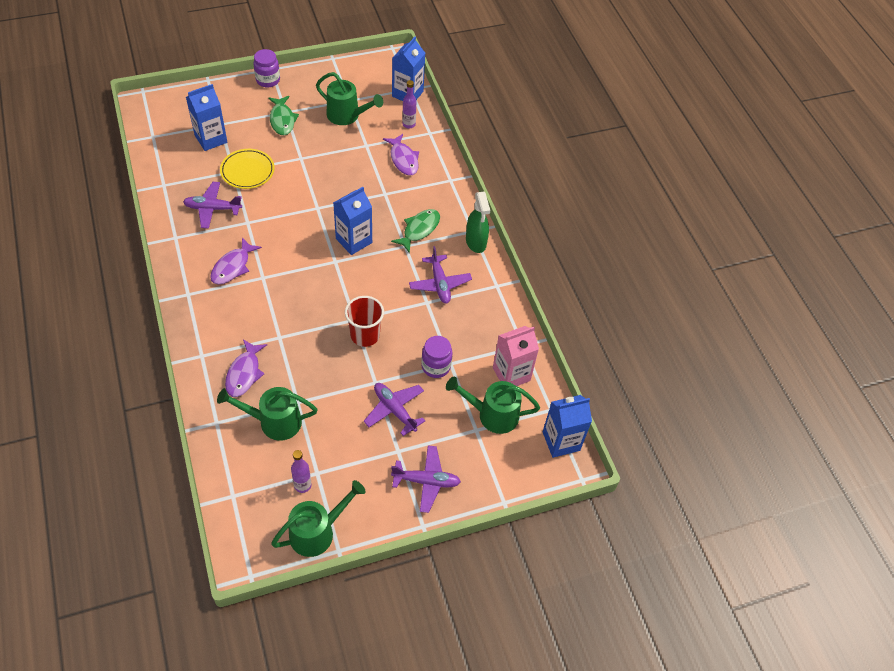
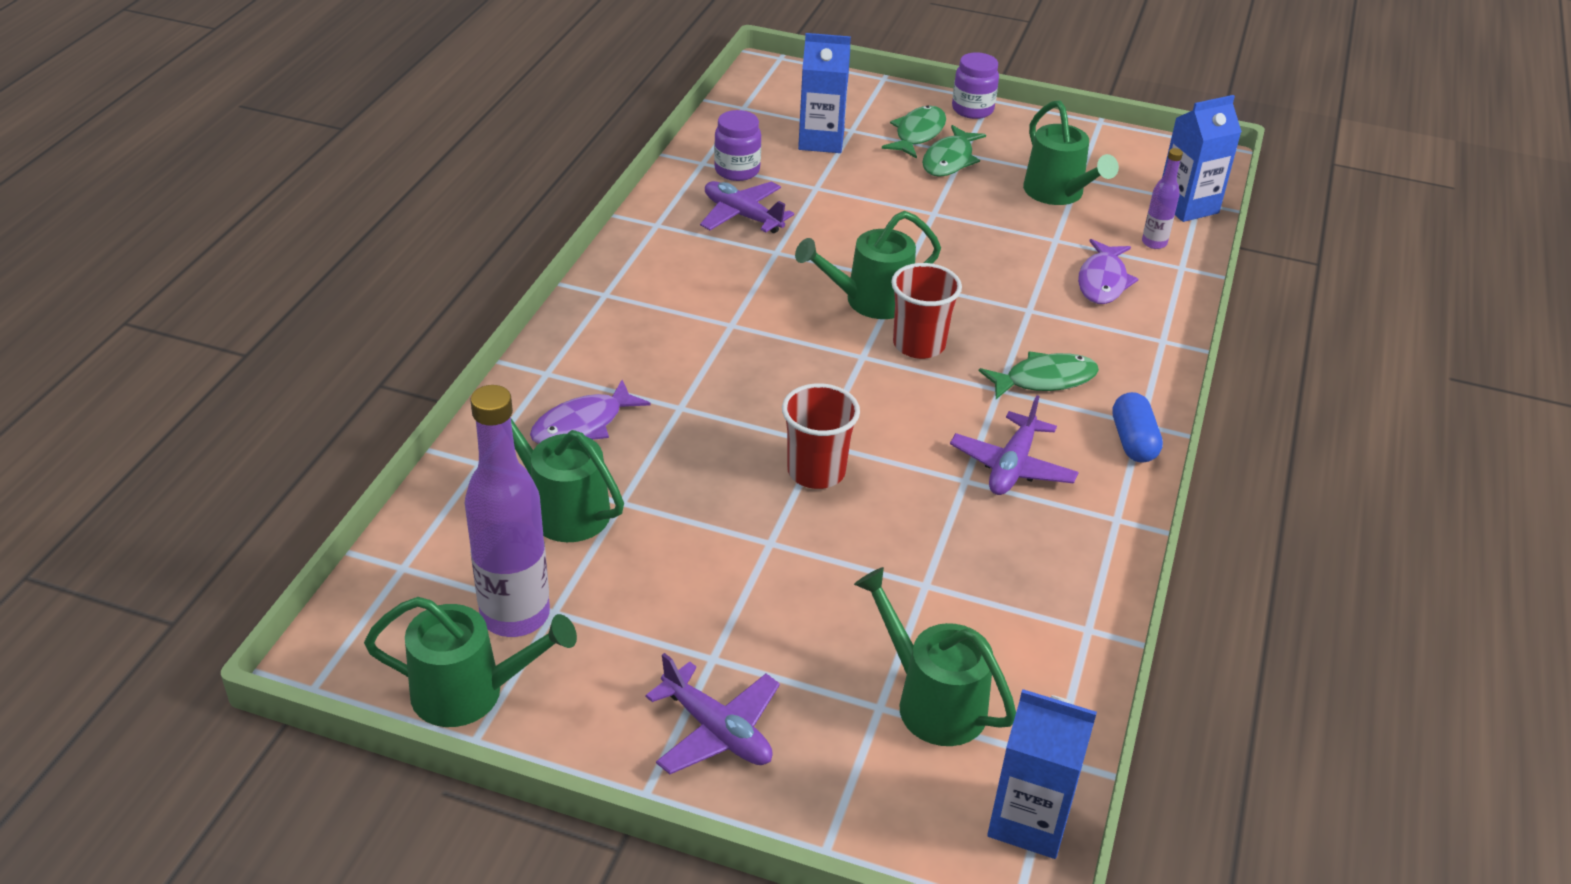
camera: 40 degrees right, 15 degrees down
(233, 267) = (701, 292): purple fish -> none
(247, 171) = (837, 195): yellow plate -> none
(254, 110) = (917, 134): none -> green fish
(302, 485) = (515, 615): purple bottle -> purple bottle, size x2.00
(313, 228) = (869, 301): none -> green watering can
(354, 241) = (919, 345): blue carton -> red cup
(394, 410) = (764, 597): purple plane -> none
(436, 366) = (895, 575): purple jar -> purple jar (737, 170)
(476, 242) = (1133, 441): green spray bottle -> blue capsule
(511, 374) = (1025, 660): pink carton -> none

